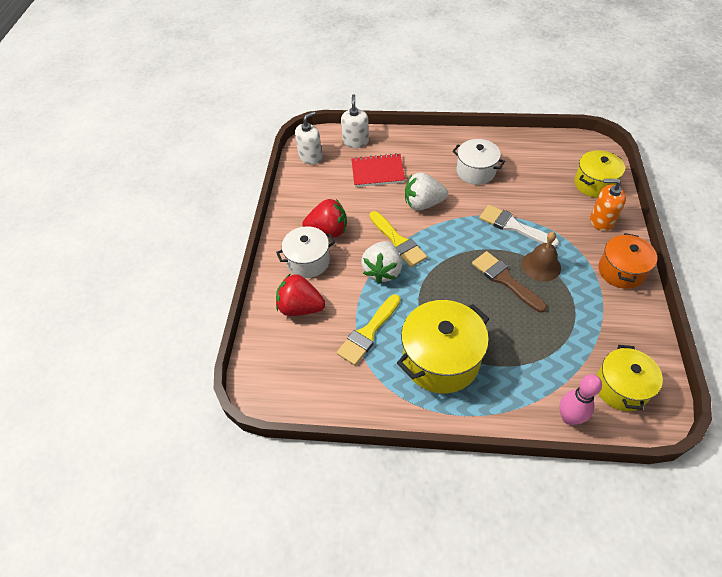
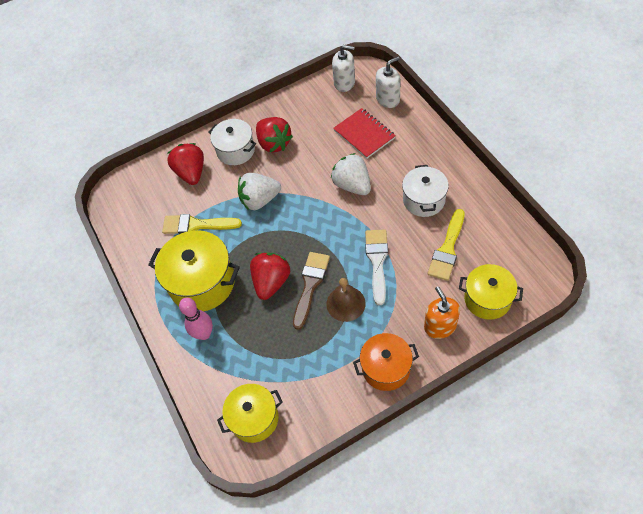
camera: 60 degrees right, 5 degrees up
(398, 242) = (297, 192): yellow brush -> yellow brush (447, 249)
(481, 305) = (271, 282): none -> red strawberry
(569, 417) = (203, 392): pink bowling pin -> pink bowling pin (204, 334)

